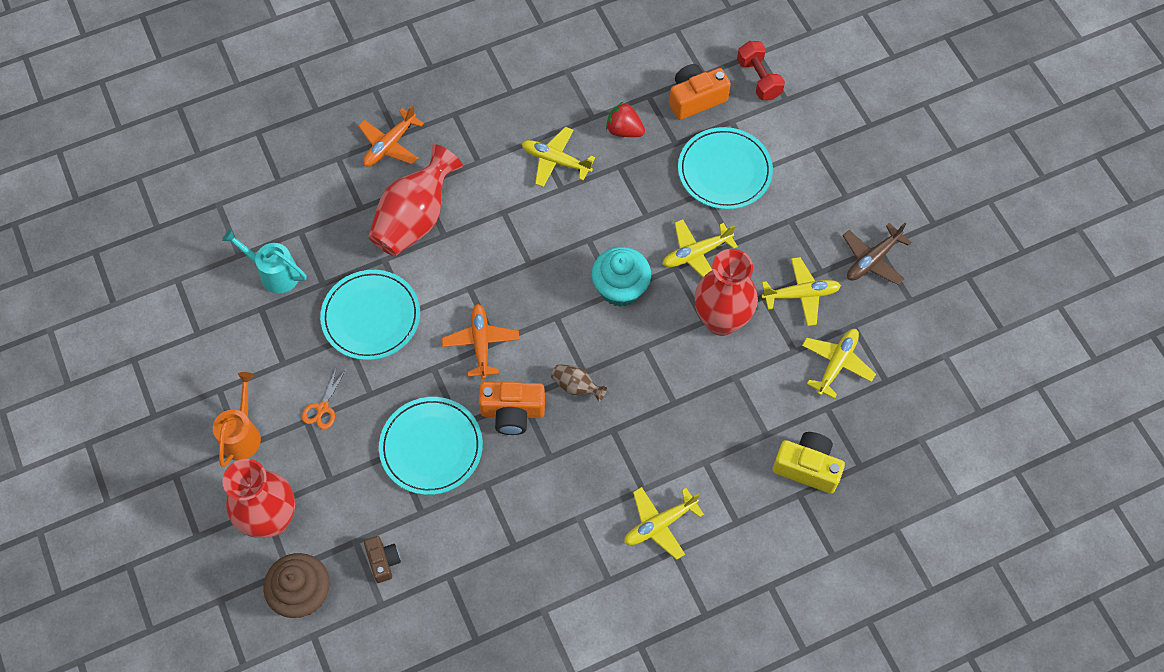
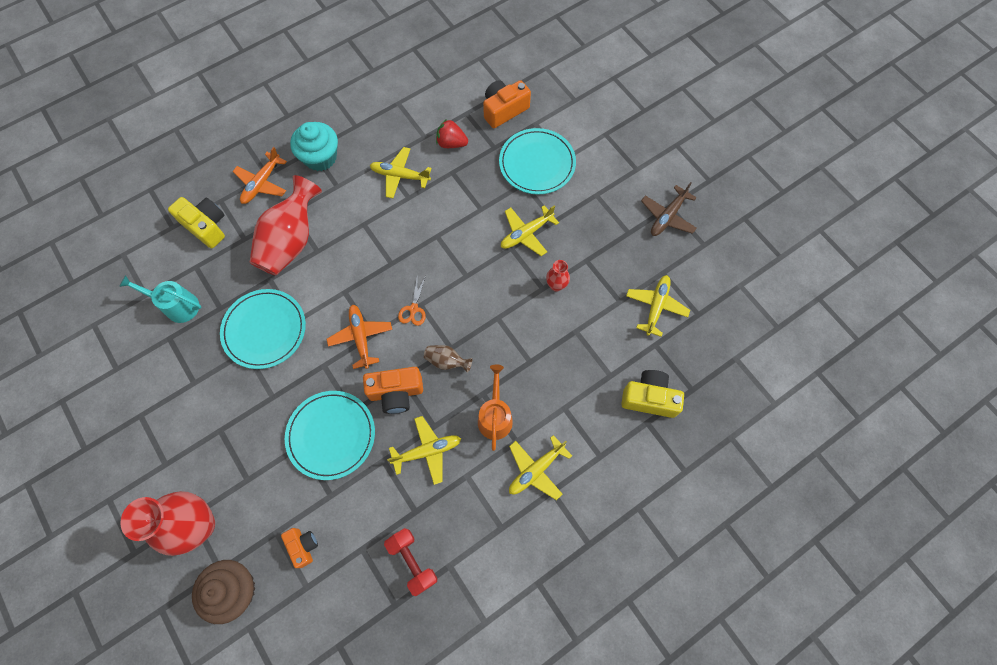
camera: 10 degrees left, 5 degrees up
(242, 434) = (164, 452): orange watering can -> orange watering can (495, 416)
(318, 186) = (206, 226): none -> yellow camera
(322, 408) = (232, 416): orange scissors -> orange scissors (413, 309)
(383, 561) = (303, 546): brown camera -> orange camera
(620, 288) = (469, 272): turquoise cupcake -> turquoise cupcake (320, 157)
(721, 320) = (556, 285): red vase -> red vase, size x0.46
(759, 79) = (551, 87): red dumbbell -> red dumbbell (412, 561)
(801, 294) = (616, 254): yellow plane -> yellow plane (427, 451)

